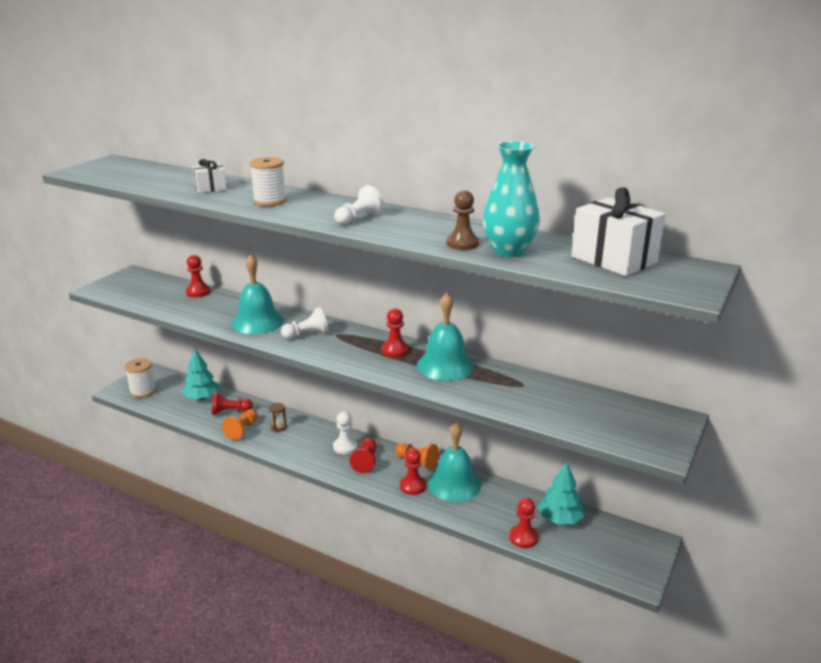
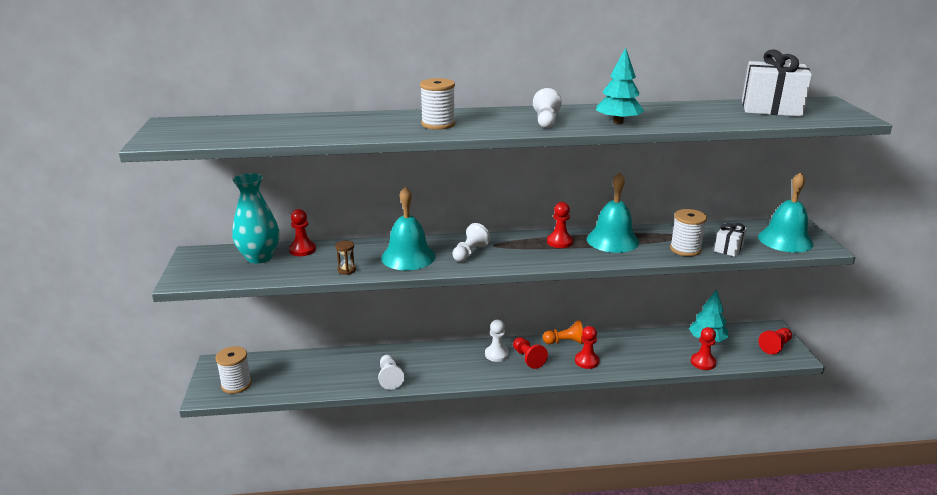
camera: 35 degrees left, 0 degrees up
(202, 398) = (309, 366): turquoise tree -> turquoise tree (618, 122)
(210, 188) = (353, 126): white gift -> white gift (728, 248)
(230, 411) = (355, 367): red pawn -> red pawn (775, 346)
(242, 430) = (389, 378): orange pawn -> white pawn
(278, 427) = (419, 362): brown hourglass -> brown hourglass (346, 270)
(454, 484) = (612, 347): turquoise bell -> turquoise bell (785, 240)
(462, 244) = (662, 121): brown pawn -> none
(500, 398) = (685, 249): none -> white spool
(509, 251) = (702, 118): turquoise vase -> turquoise vase (259, 257)

